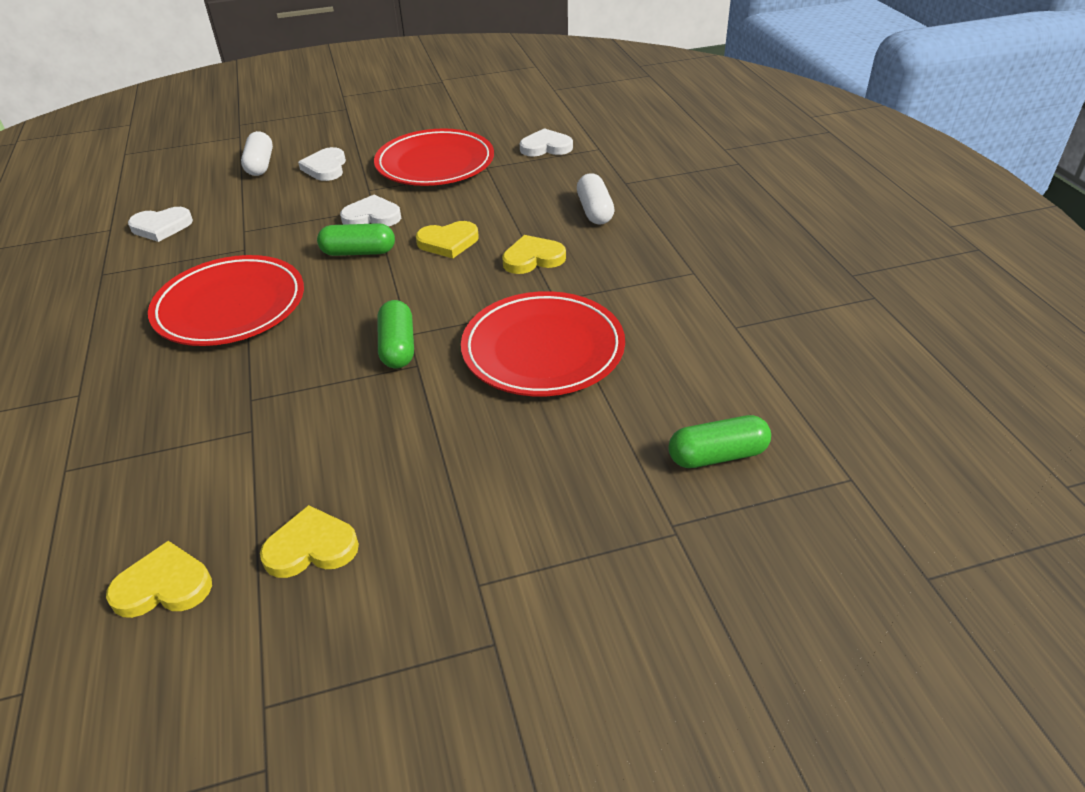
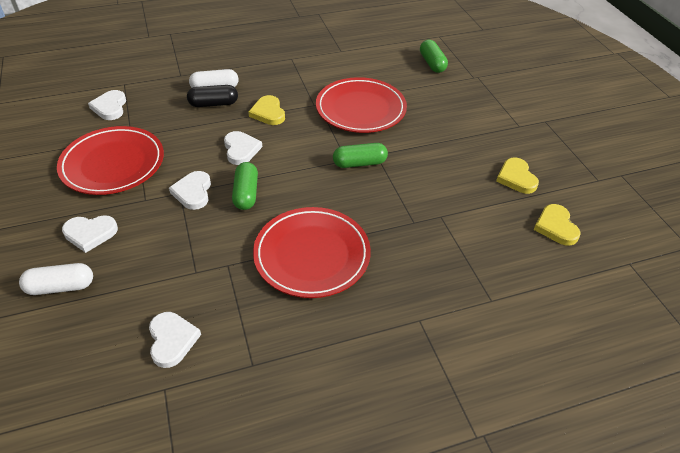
camera: 95 degrees left, 5 degrees up
(448, 242) = (241, 149): yellow heart -> white heart
(555, 213) = (213, 104): none -> black capsule

